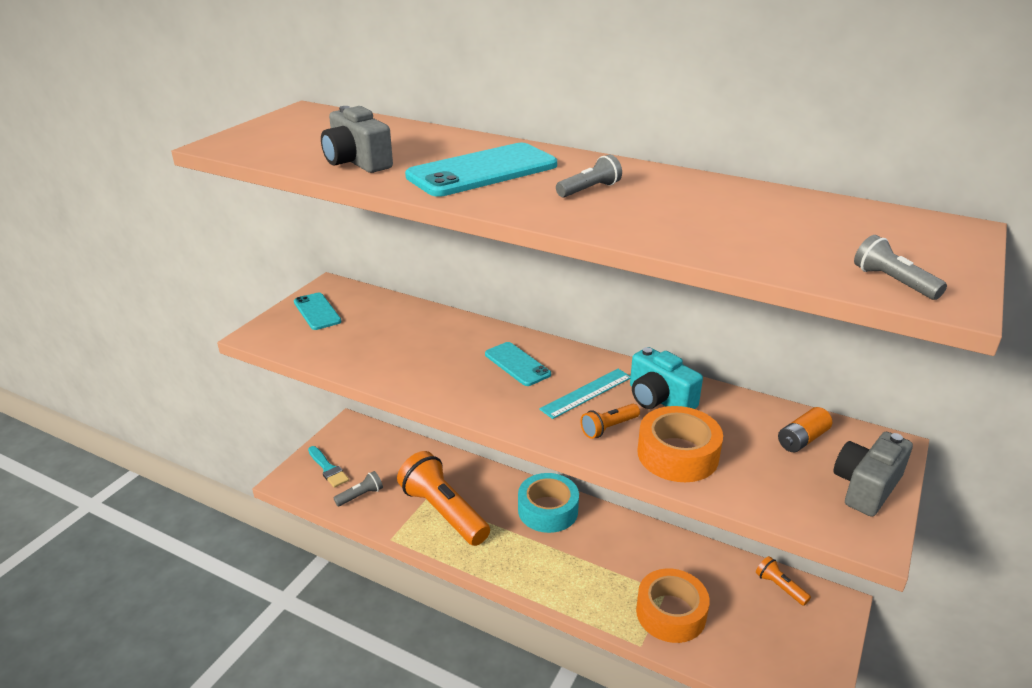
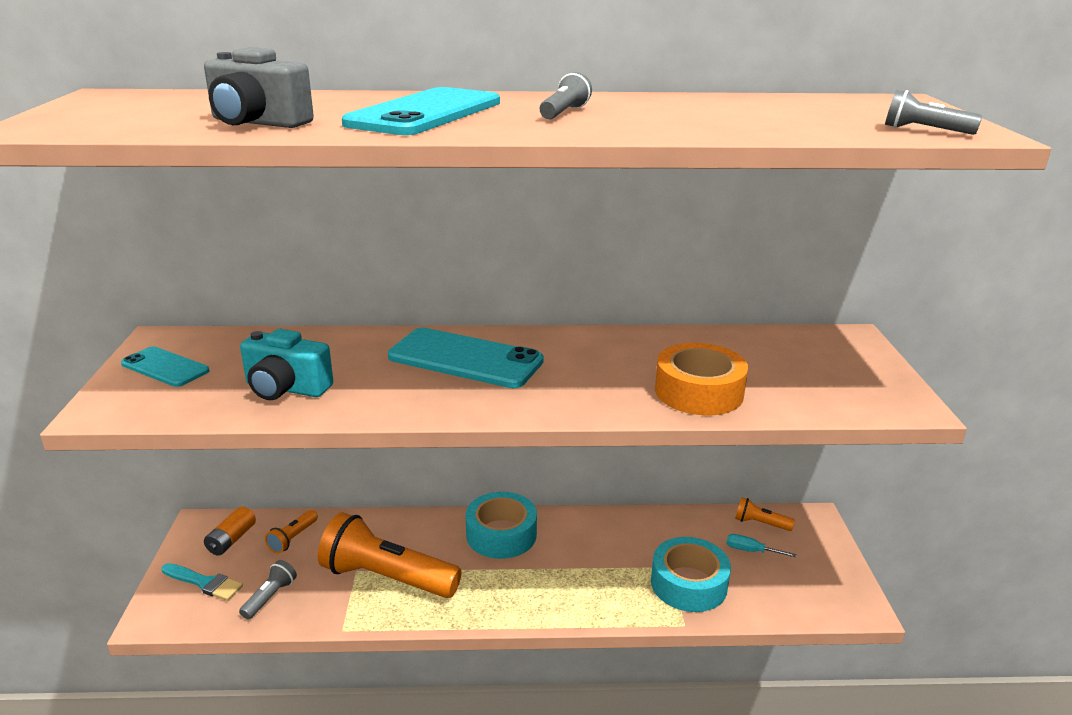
camera: 30 degrees left, 5 degrees down
(517, 364) = (465, 359): turquoise phone -> turquoise phone, size x1.71
(586, 393) = (562, 365): turquoise ruler -> none
(608, 428) = (614, 388): orange flashlight -> orange flashlight (293, 538)
(659, 399) = (635, 352): turquoise camera -> turquoise camera (286, 388)
(671, 613) = (688, 584): orange tape -> turquoise tape
(750, 608) = (751, 551): none -> turquoise screwdriver
(802, 439) = (786, 350): orange battery -> orange battery (231, 540)
(866, 487) = (869, 371): grey camera -> none

